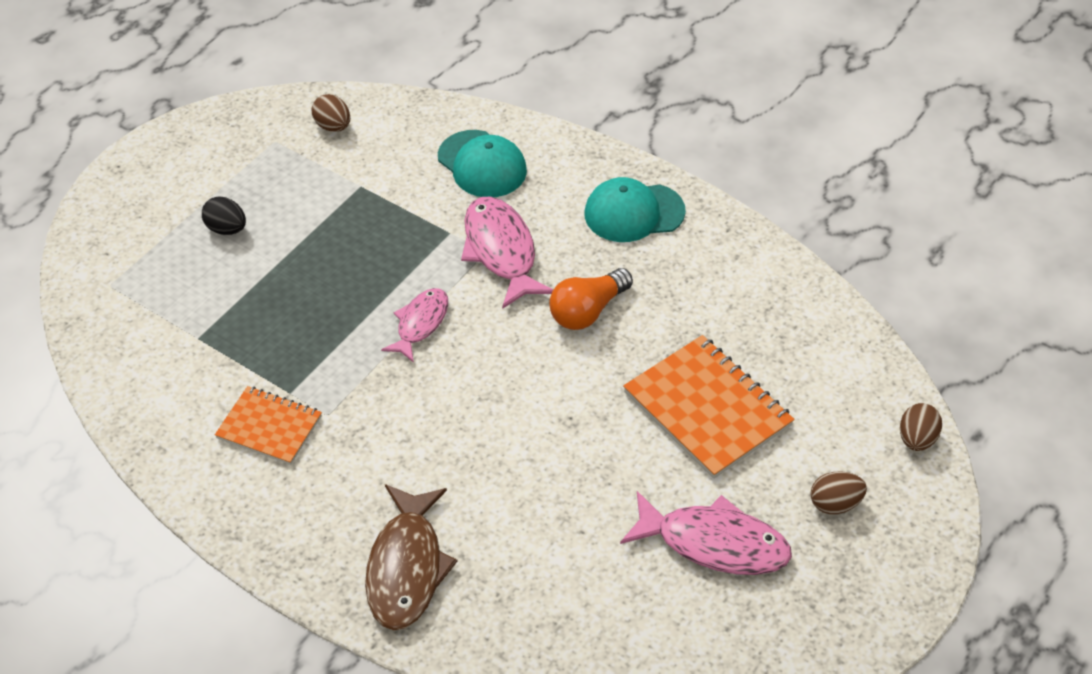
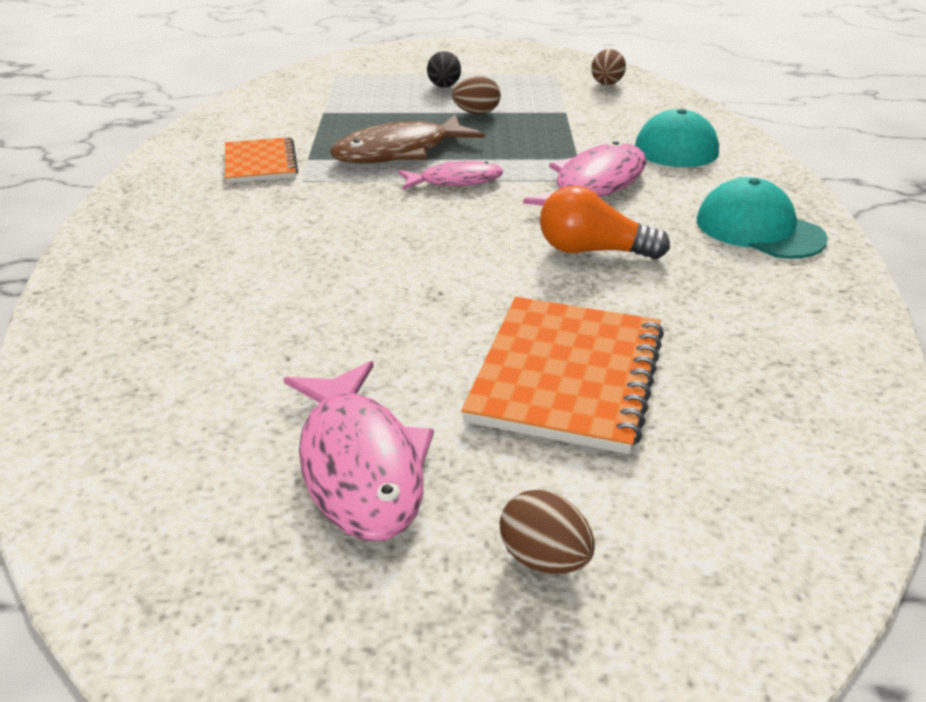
camera: 55 degrees right, 15 degrees down
(406, 568) = (150, 274): brown fish -> brown fish (399, 152)
(916, 439) = (774, 604): brown egg -> brown egg (476, 113)

